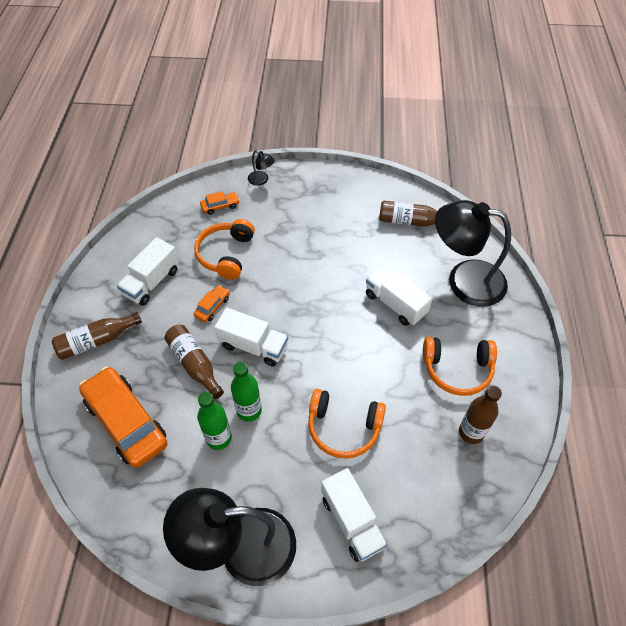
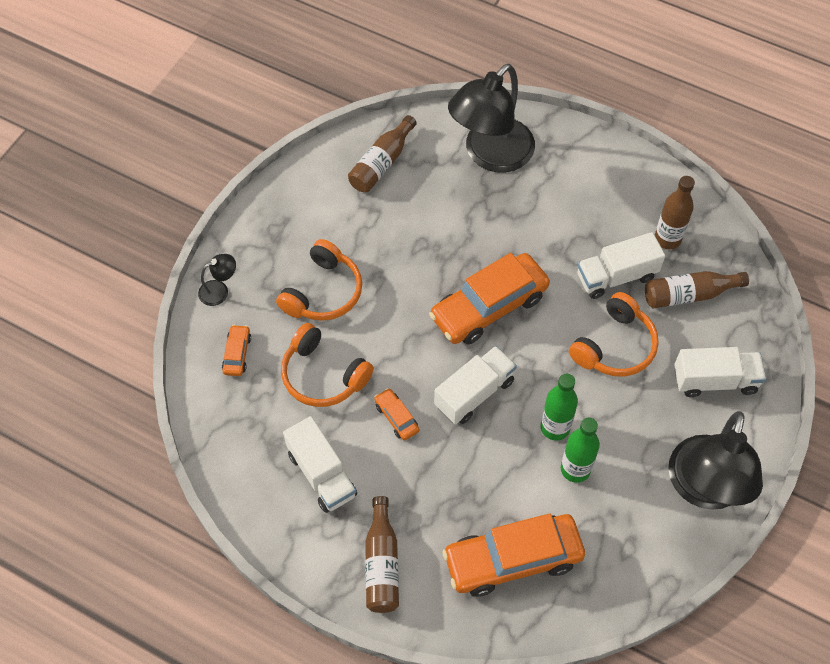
camera: 65 degrees left, 5 degrees up
(194, 364) = (469, 463): brown bottle -> brown bottle (688, 295)
(331, 328) = (489, 307): none -> orange car
(395, 304) = (488, 232): white truck -> white truck (616, 276)
(457, 369) = (595, 216): orange headphones -> orange headphones (323, 292)

